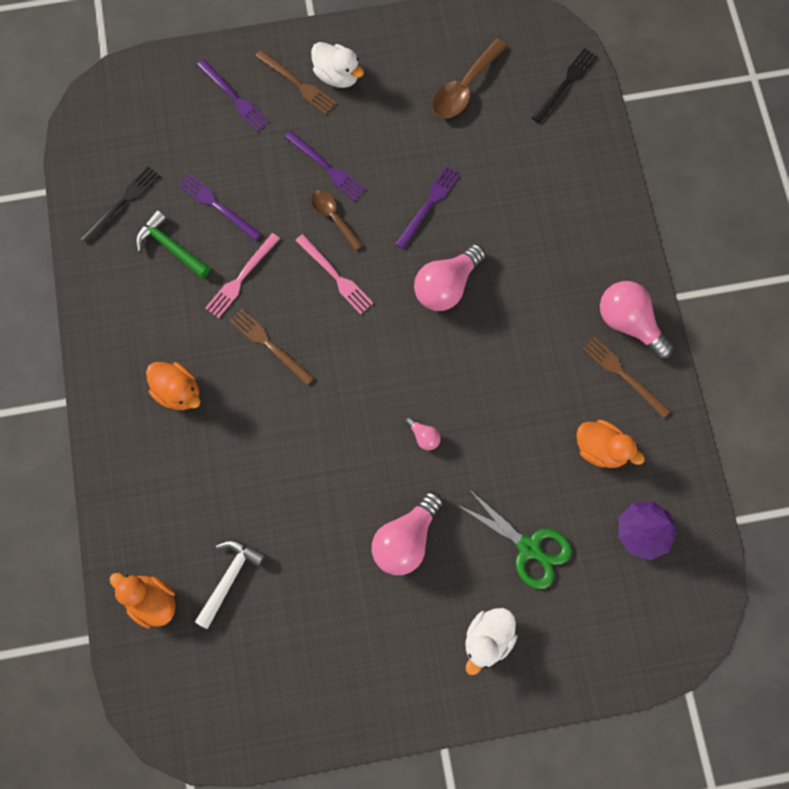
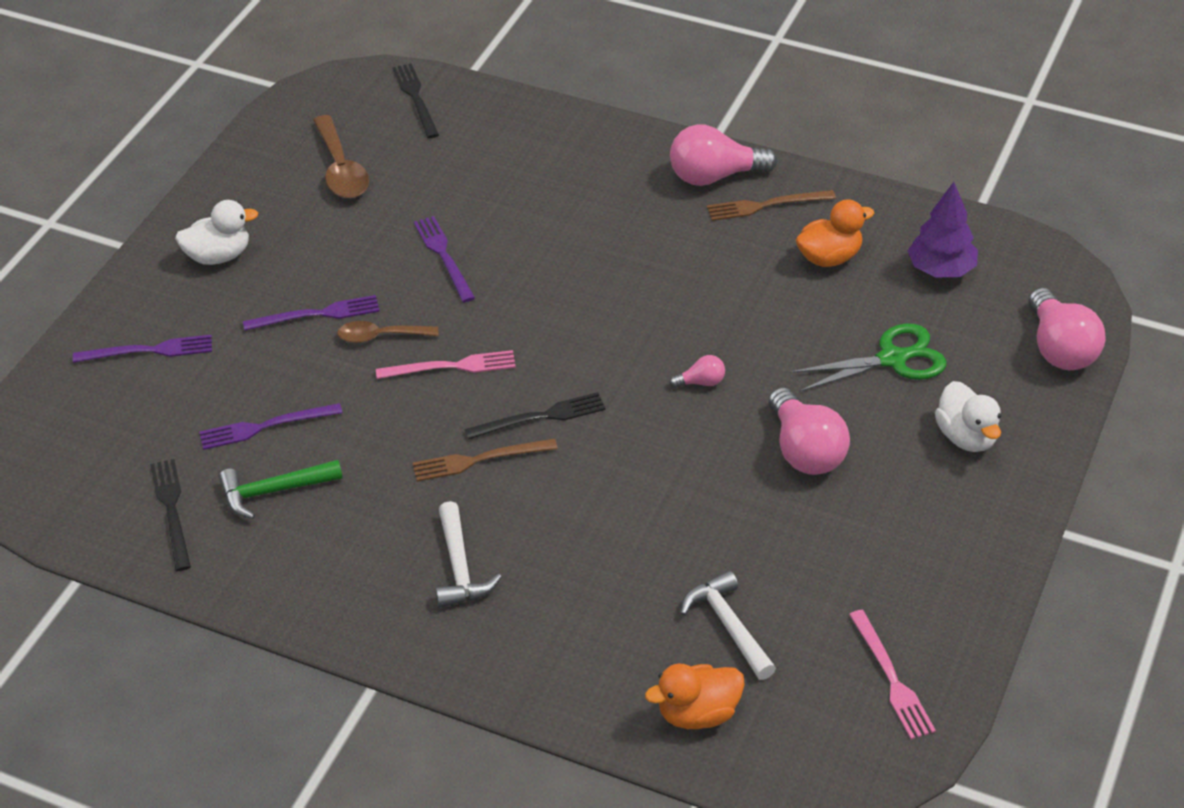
camera: 55 degrees left, 30 degrees down
(178, 391) = (460, 568): orange duck -> white hammer
(241, 278) = (374, 446): pink fork -> pink fork (891, 678)
(297, 83) = (192, 291): brown fork -> none
(328, 357) = (540, 417): none -> black fork
(446, 286) = (548, 286): pink light bulb -> pink light bulb (1060, 348)

